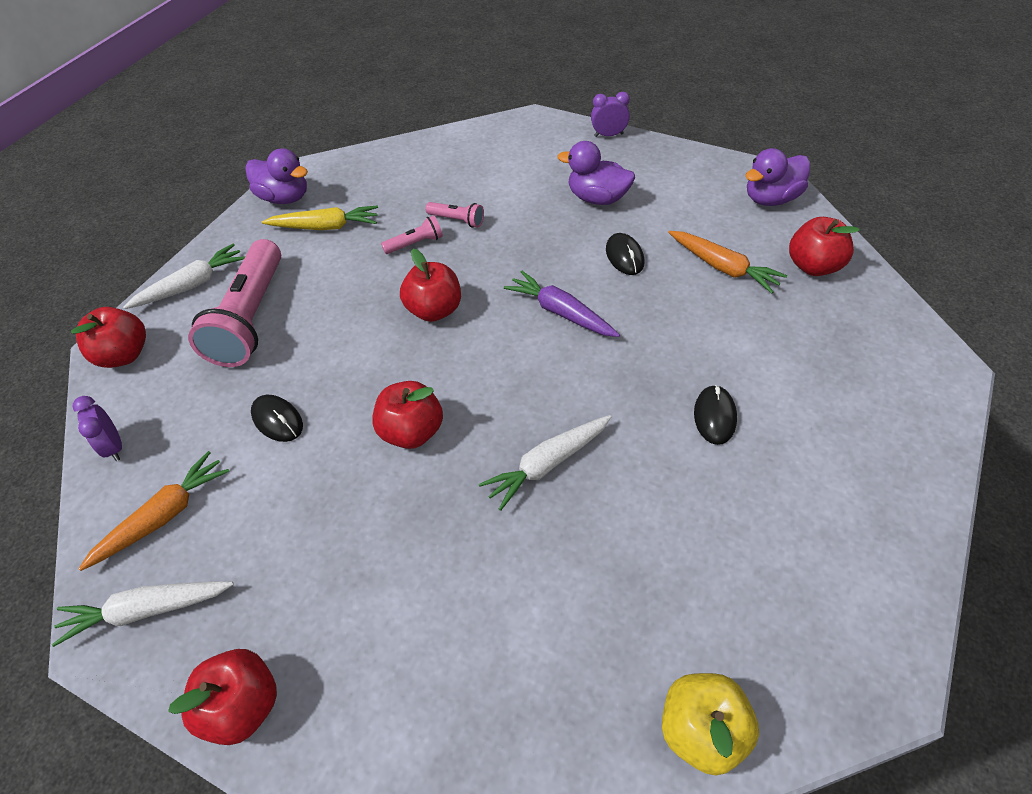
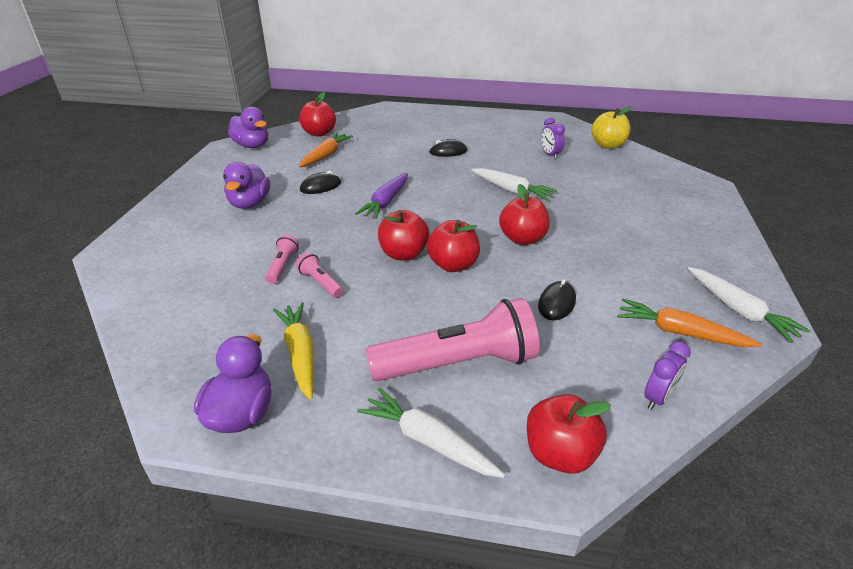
camera: 110 degrees left, 15 degrees down
(243, 706) = (734, 252): red apple -> red apple (453, 265)
(609, 135) = (153, 209): purple clock -> purple clock (550, 155)

